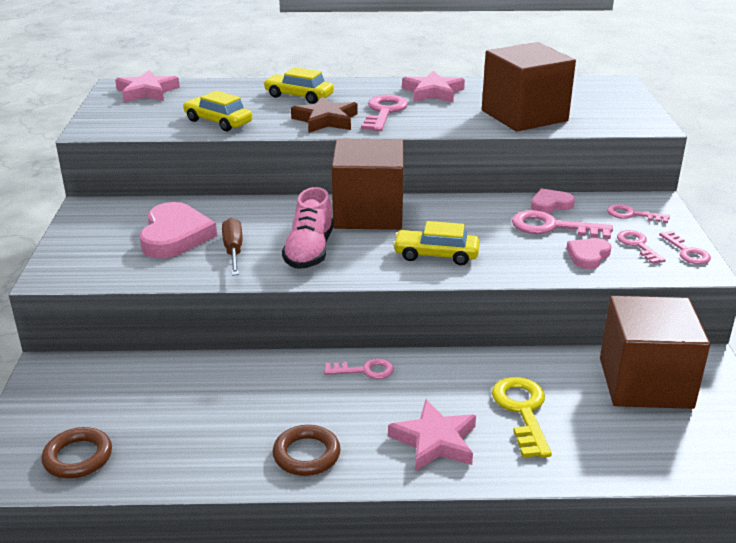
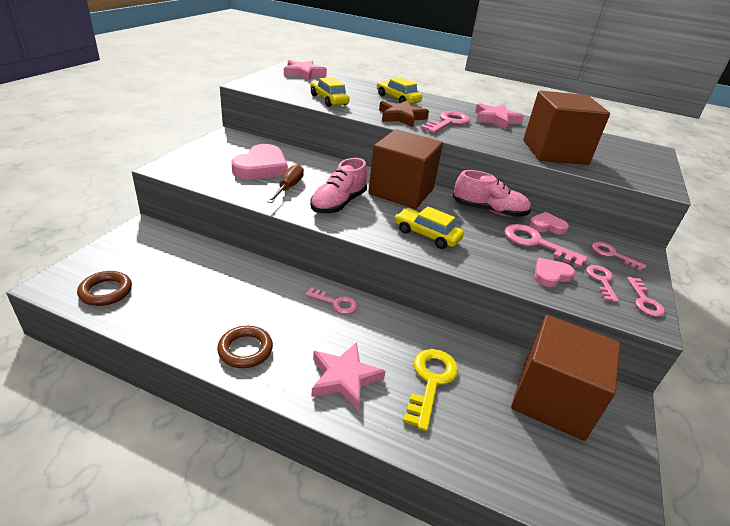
camera: 20 degrees right, 5 degrees up
(480, 206) = (489, 211): none -> pink shoe

